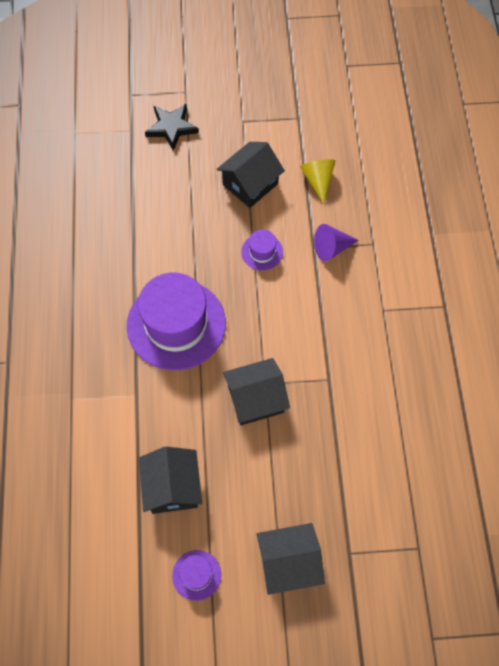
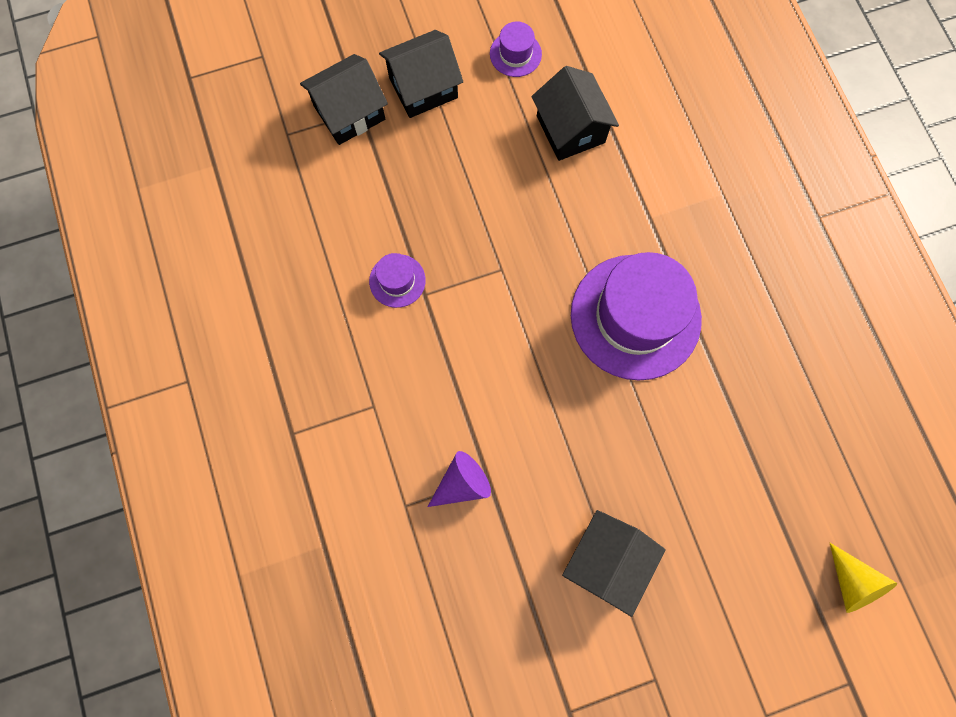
camera: 165 degrees right, 10 degrees up
(171, 127) = (761, 635): black star -> none
(256, 399) = (507, 248): black house -> black house (349, 113)
(262, 252) = (557, 451): purple hat -> purple hat (397, 281)
(318, 180) = (509, 596): yellow cone -> yellow cone (851, 582)

